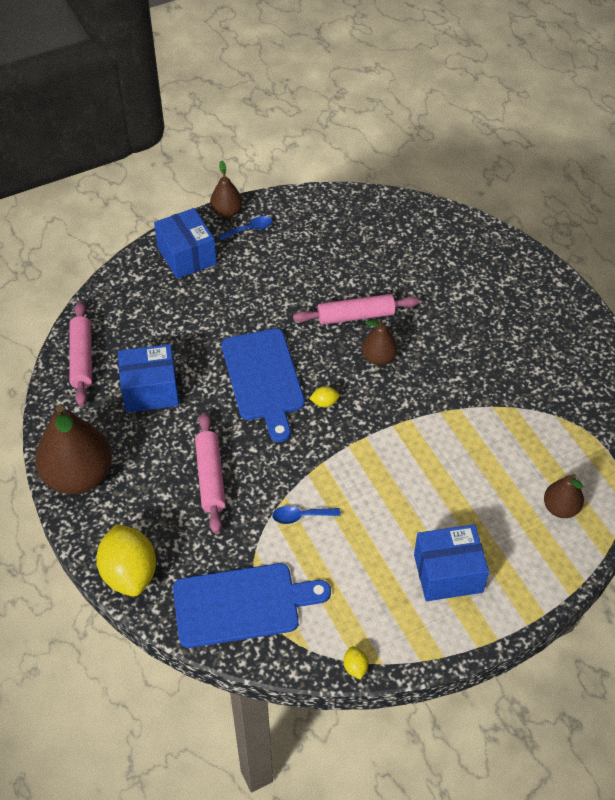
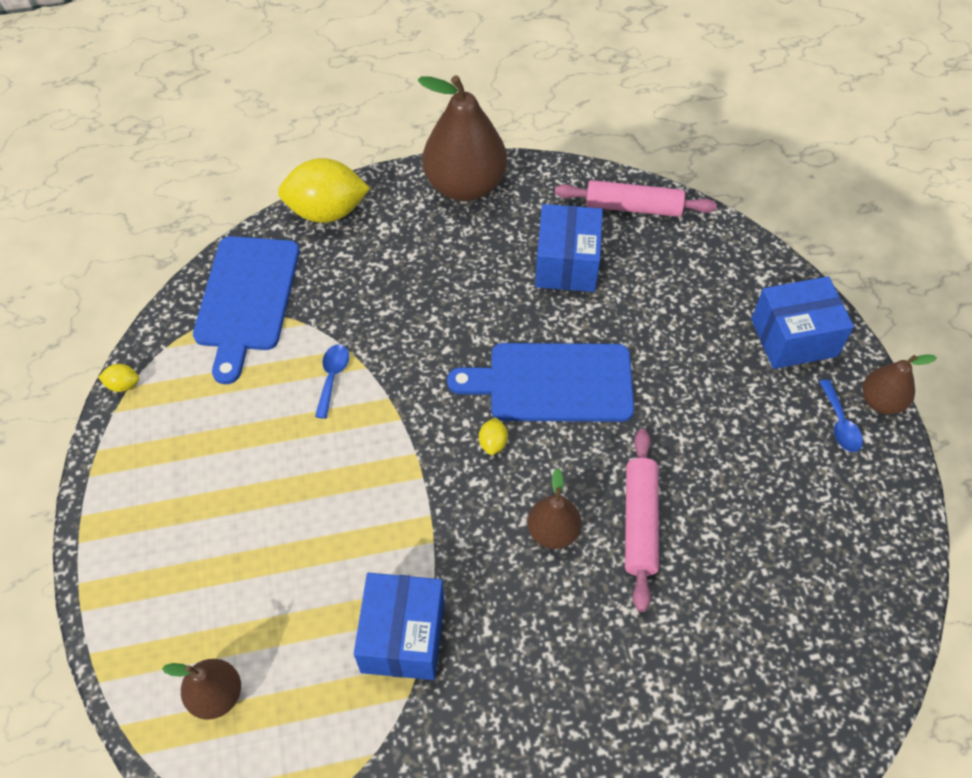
camera: 105 degrees right, 5 degrees up
(210, 477) = (420, 300): pink rolling pin -> none
(448, 573) = (187, 515): blue box -> blue box (403, 636)

